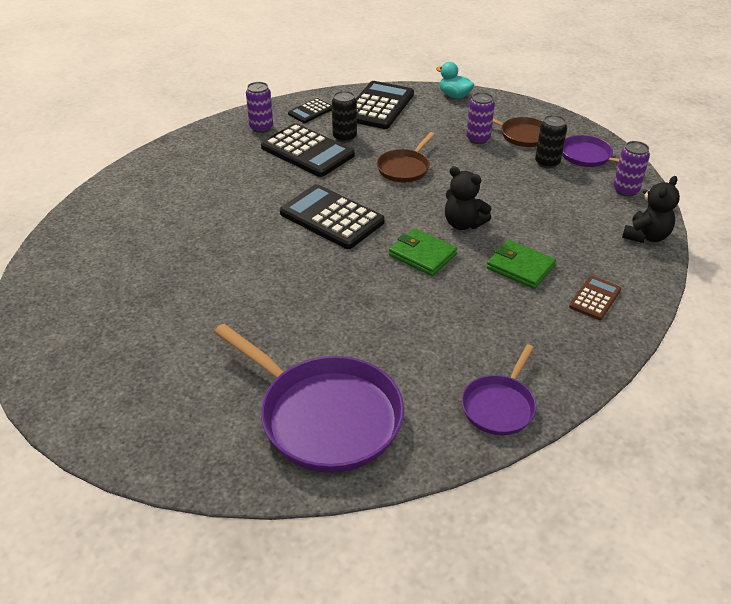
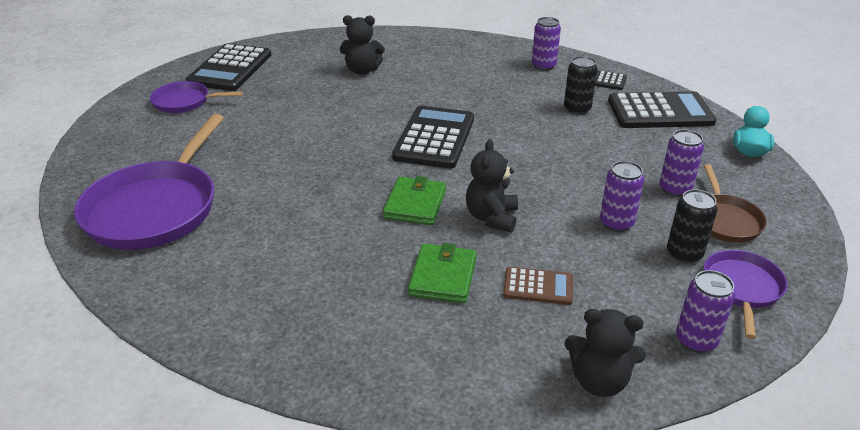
camera: 65 degrees right, 5 degrees down
(169, 224) = (362, 70): none -> black teddy bear
(307, 151) = (530, 97): black calculator -> black calculator (230, 68)
(404, 168) = (559, 156): brown pan -> none
(499, 406) = (201, 310): purple pan -> purple pan (185, 102)
(501, 175) = (616, 223): none -> purple can
(595, 298) = (423, 352): brown calculator -> brown calculator (538, 287)

